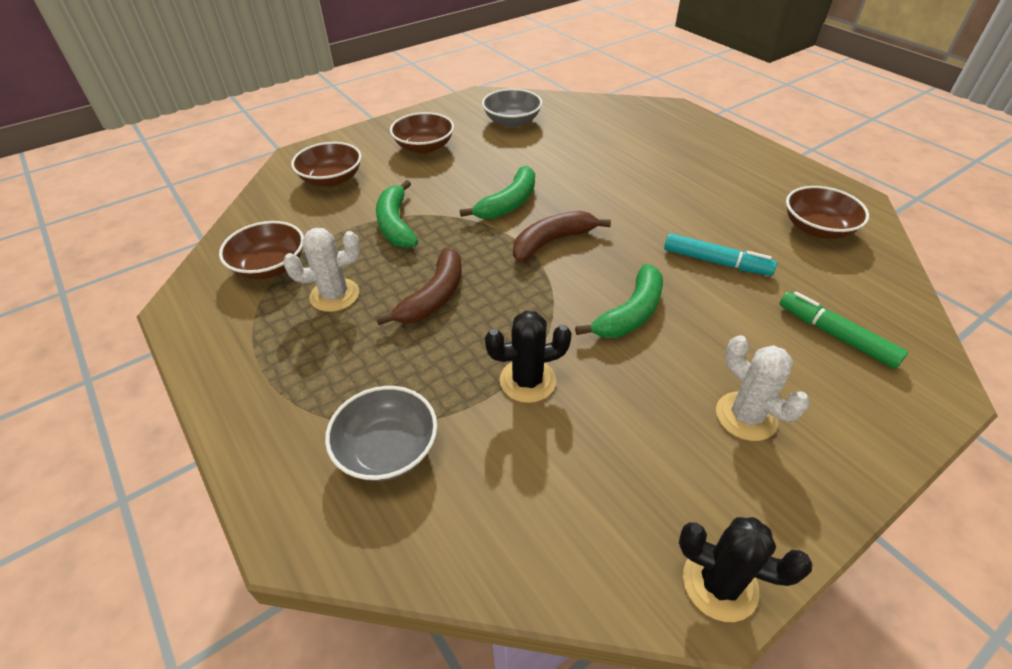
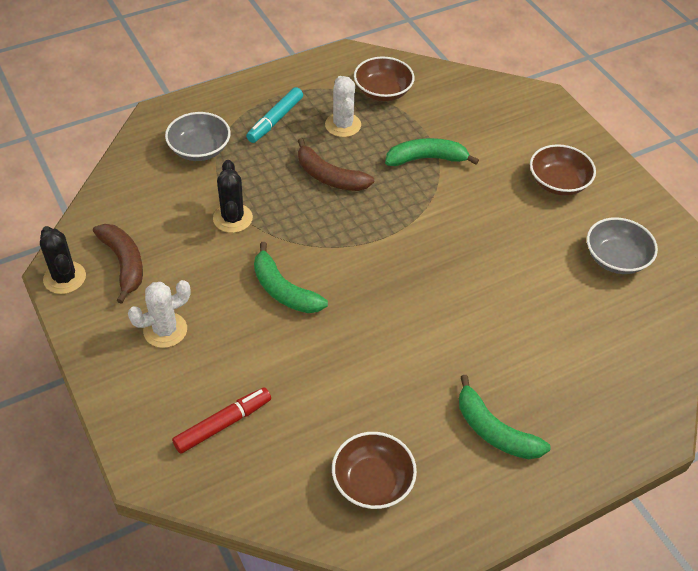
camera: 95 degrees right, 5 degrees up
(331, 179) = (501, 120): brown bowl -> none
(508, 203) = (450, 235): green banana -> green banana (494, 431)
(552, 242) = (385, 257): brown banana -> brown banana (124, 263)
(716, 262) = (335, 370): turquoise marker -> turquoise marker (275, 120)
(719, 583) = (64, 278): black cactus -> black cactus turned 60 degrees counterclockwise
(835, 335) = (223, 424): green marker -> red marker

